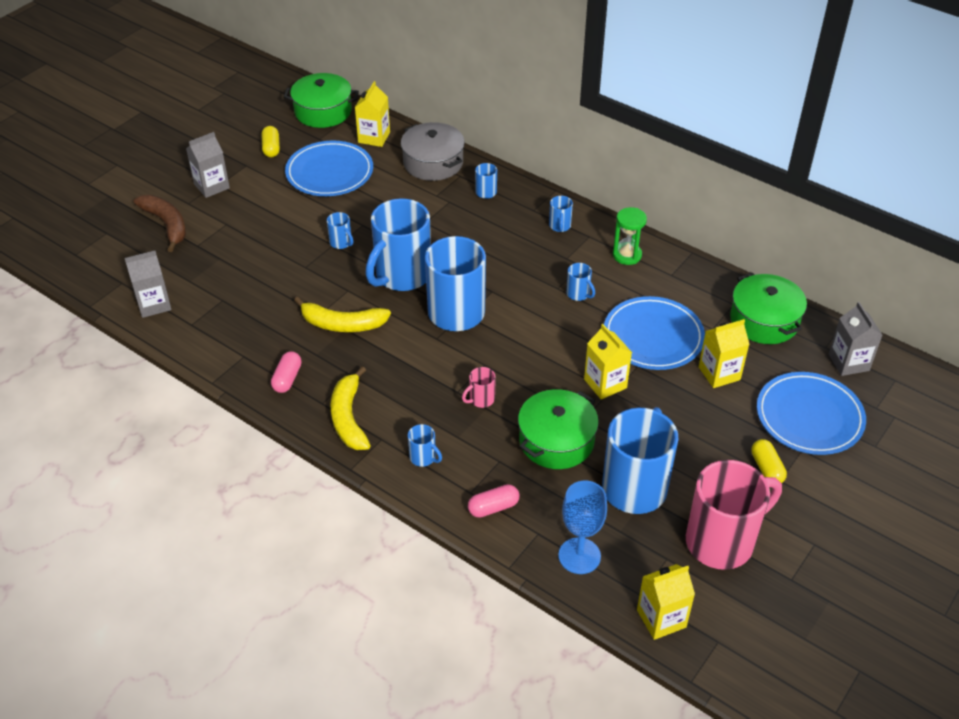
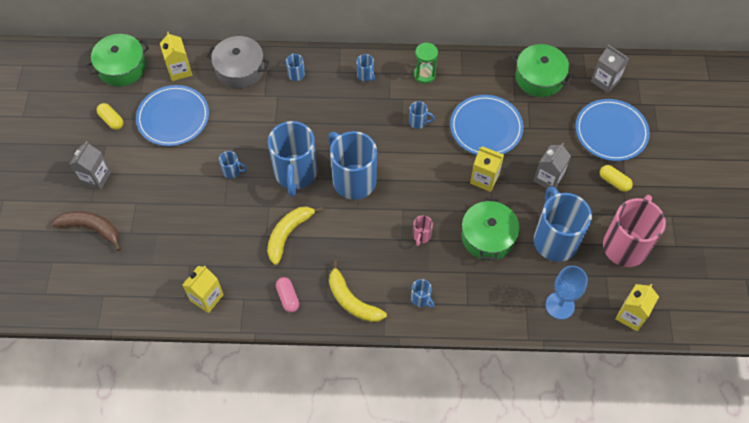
camera: 35 degrees left, 15 degrees up
(154, 304) = (143, 298): grey carton -> grey carton (548, 178)
(342, 324) = (288, 234): yellow banana -> yellow banana turned 150 degrees clockwise
(423, 458) = (421, 299): blue mug -> blue mug turned 45 degrees clockwise
(493, 507) = (488, 306): pink capsule -> none
(719, 373) = (542, 131): yellow carton -> yellow carton (206, 297)

